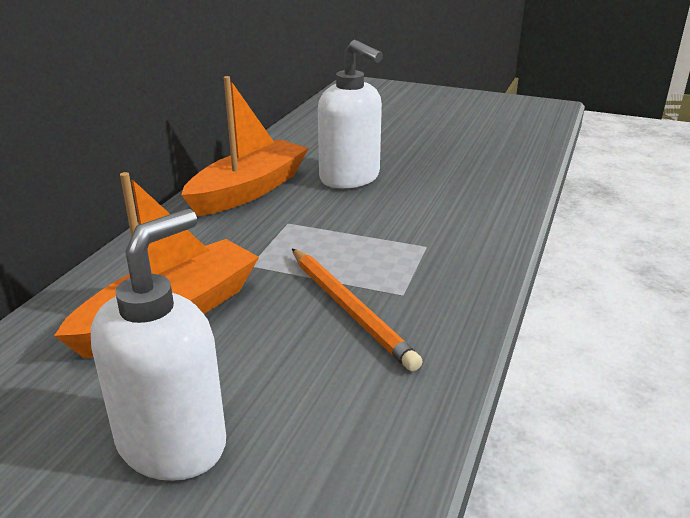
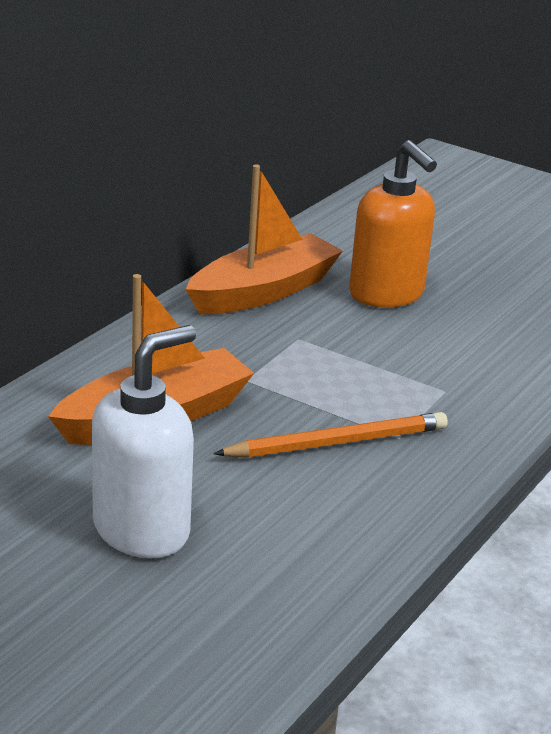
camera: 10 degrees right, 0 degrees up
(349, 309) = (337, 443): orange pencil -> orange pencil turned 90 degrees counterclockwise
(350, 178) = (387, 294): white soap dispenser -> orange soap dispenser

